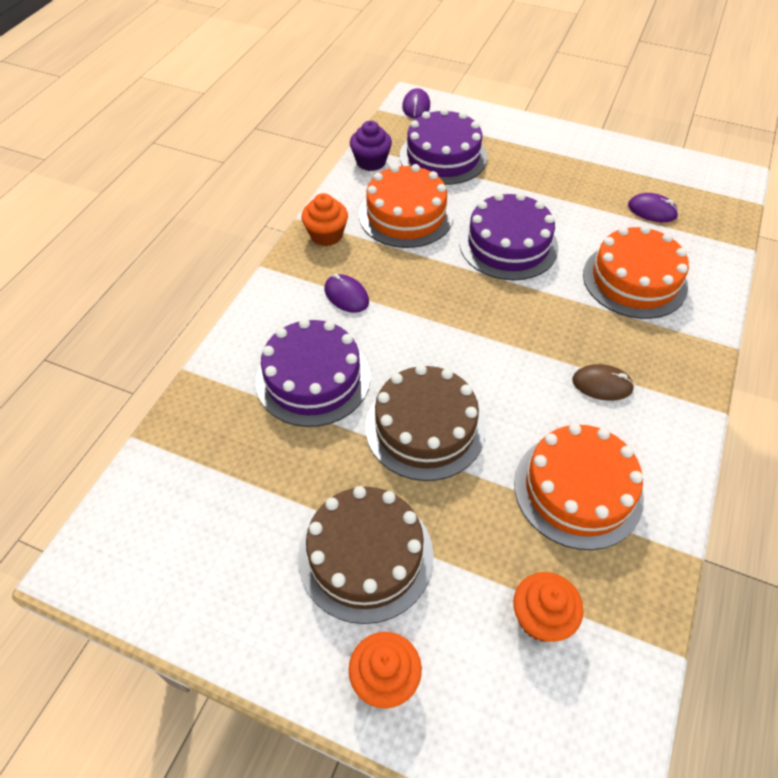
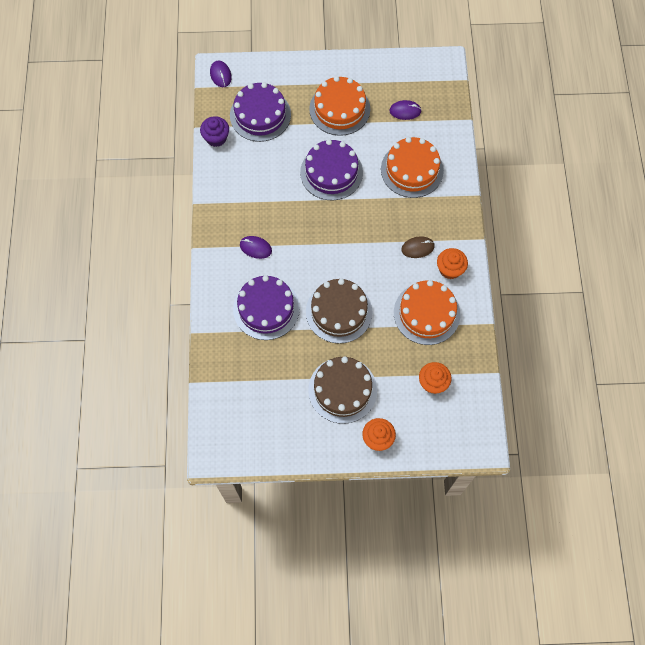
camera: 25 degrees left, 15 degrees up
(326, 235) = (220, 209): orange cupcake -> orange cupcake (450, 269)
(406, 215) = (260, 173): orange cake -> orange cake (339, 109)

